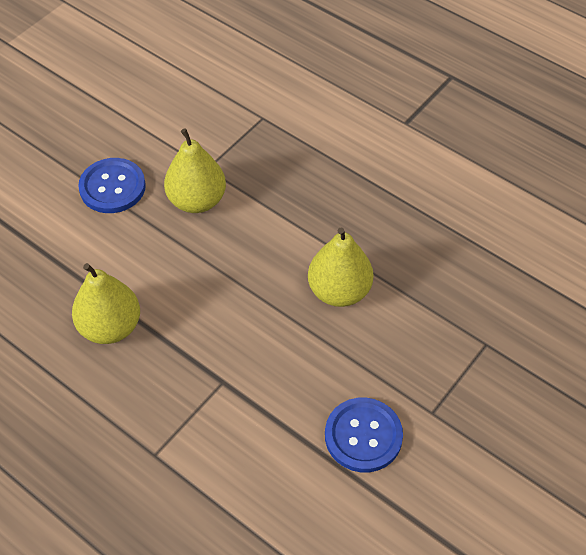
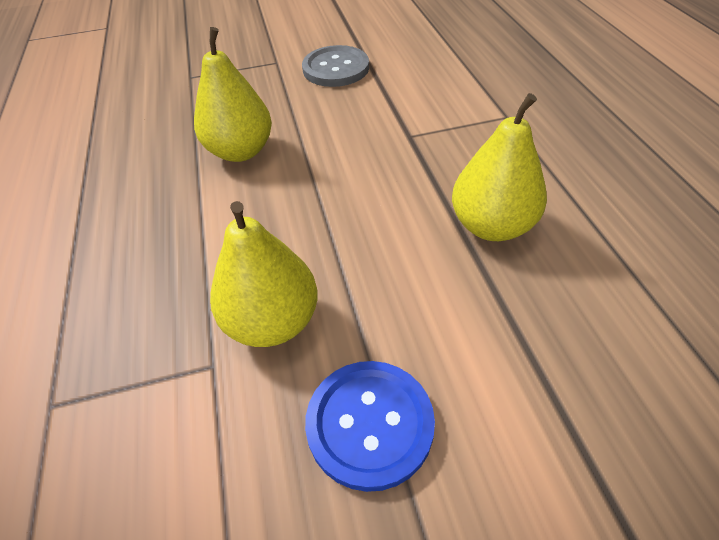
camera: 140 degrees left, 5 degrees down
(363, 436) = (336, 68): blue button -> grey button

